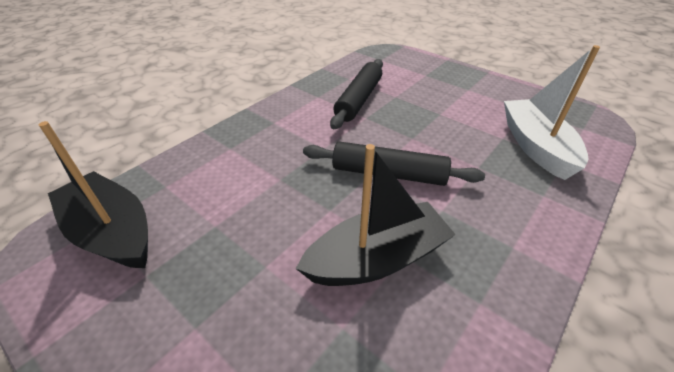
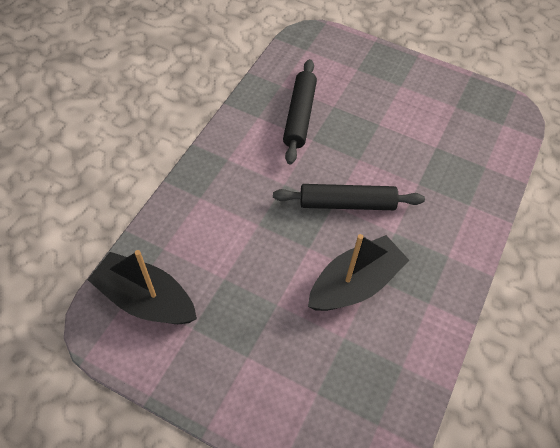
camera: 15 degrees left, 15 degrees up
(535, 146) = (463, 153): white boat -> none

